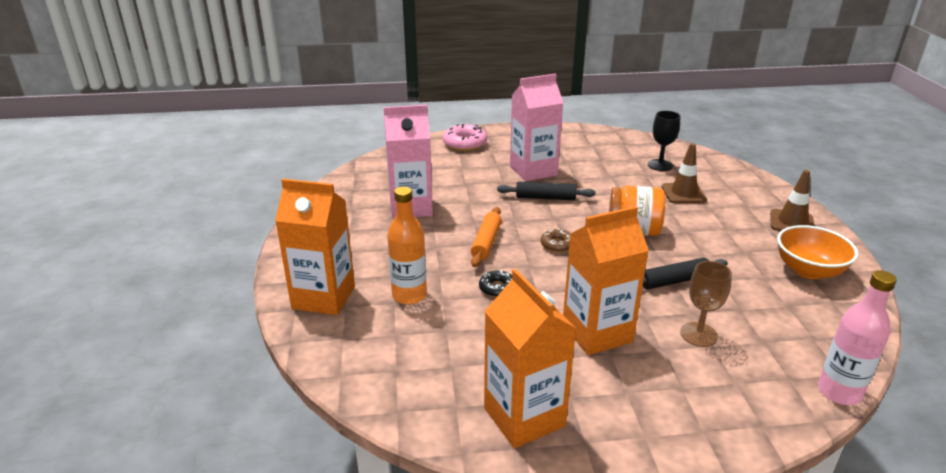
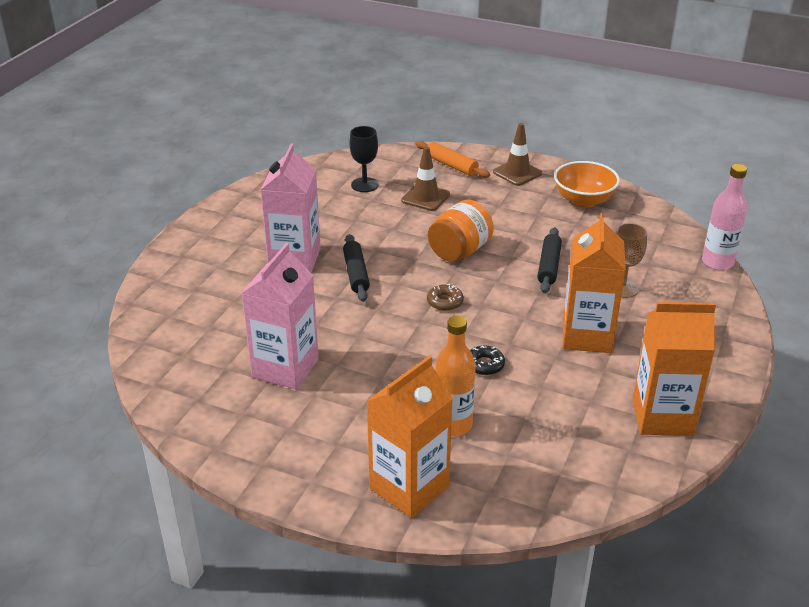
camera: 60 degrees left, 5 degrees up
(465, 143) = (180, 278): pink donut -> none
(486, 242) = (403, 342): orange rolling pin -> orange rolling pin (451, 165)
(545, 198) = (356, 274): black rolling pin -> black rolling pin turned 45 degrees counterclockwise

